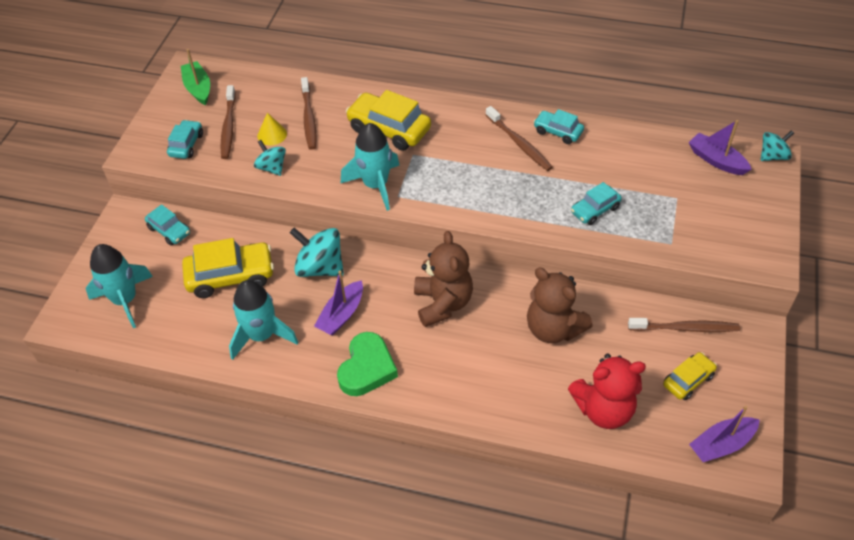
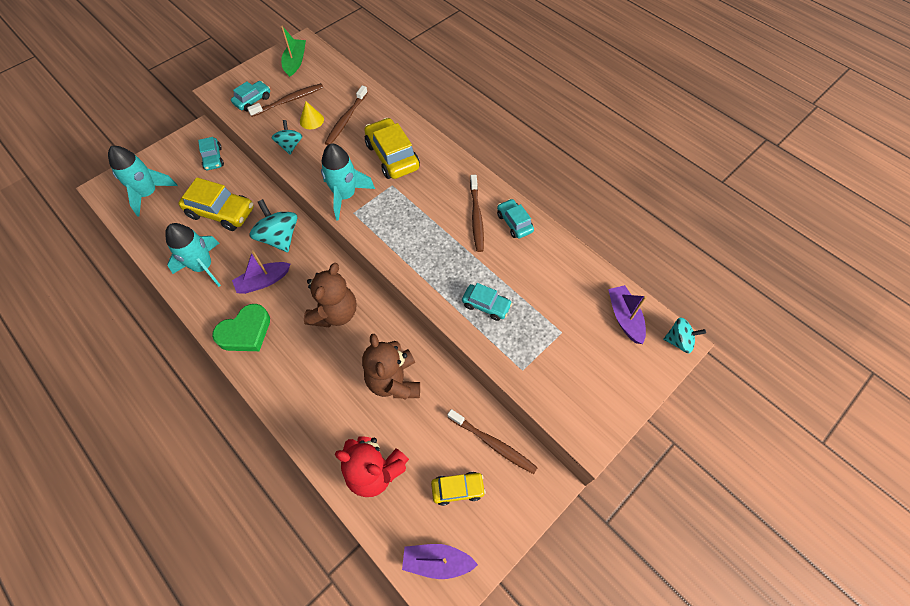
camera: 30 degrees right, 10 degrees up
(228, 127) = (289, 100): brown toothbrush -> brown toothbrush turned 150 degrees counterclockwise
(595, 210) = (486, 305): turquoise car -> turquoise car turned 150 degrees counterclockwise

